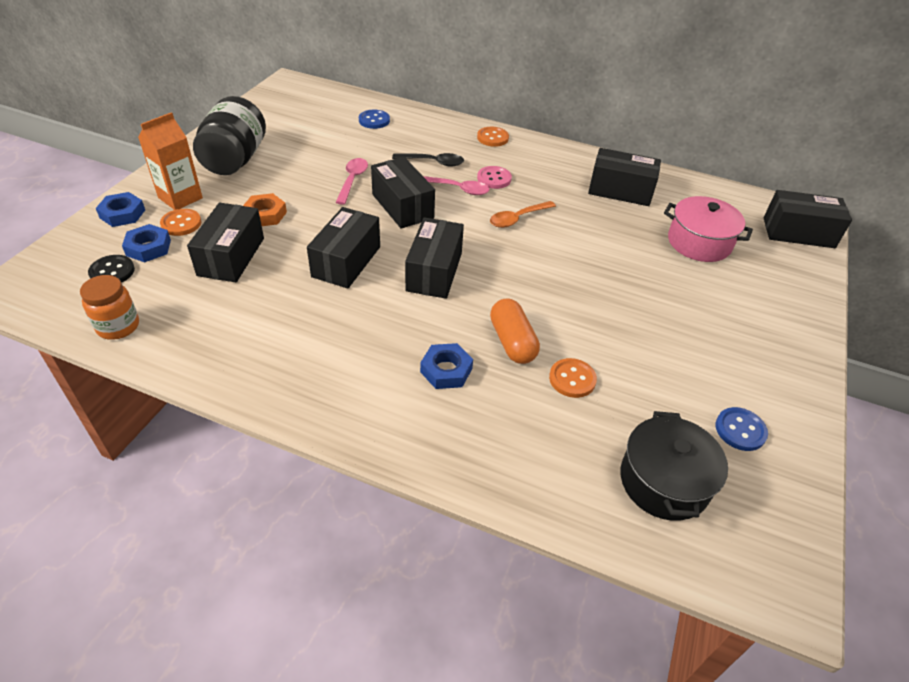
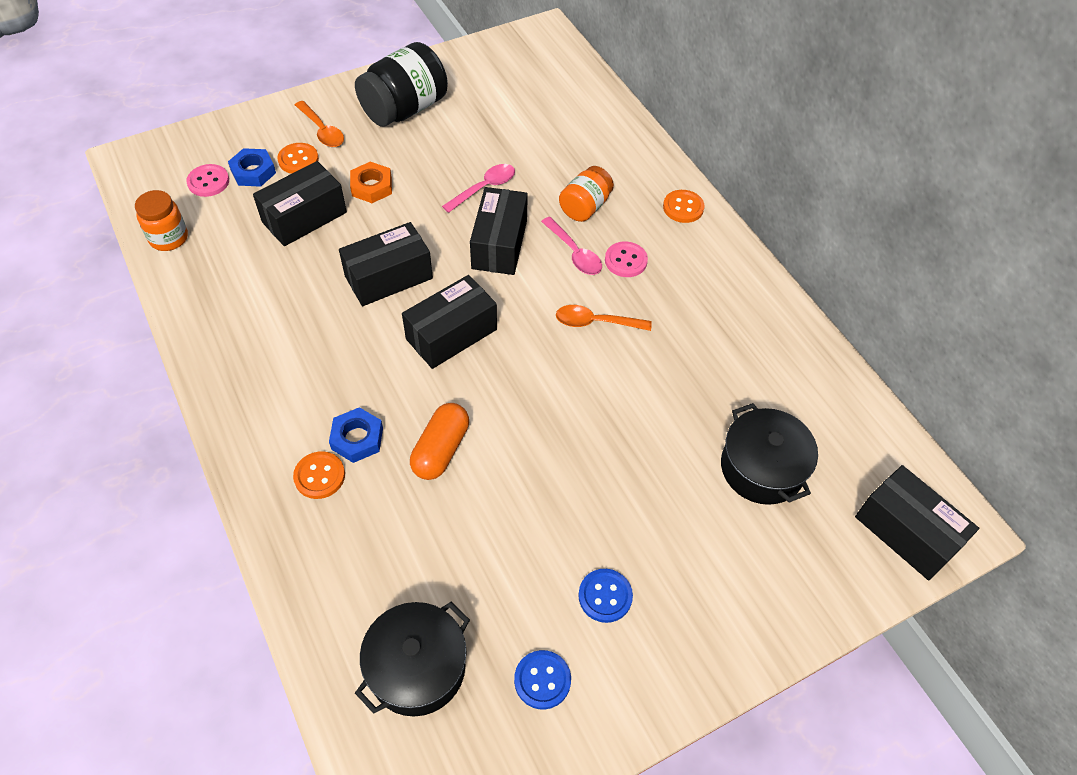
camera: 40 degrees right, 10 degrees up
(112, 272) = (208, 182): black button -> pink button
(122, 214) = (265, 125): blue nut -> none
(180, 198) = (322, 130): orange carton -> orange spoon
(374, 120) = (580, 123): blue button -> blue button (605, 596)
(433, 162) = (585, 207): black spoon -> orange jar
(572, 379) = (450, 521): orange button -> orange button (319, 476)
(620, 190) = (750, 352): black box -> none
(699, 242) = (761, 468): pink pot -> black pot

